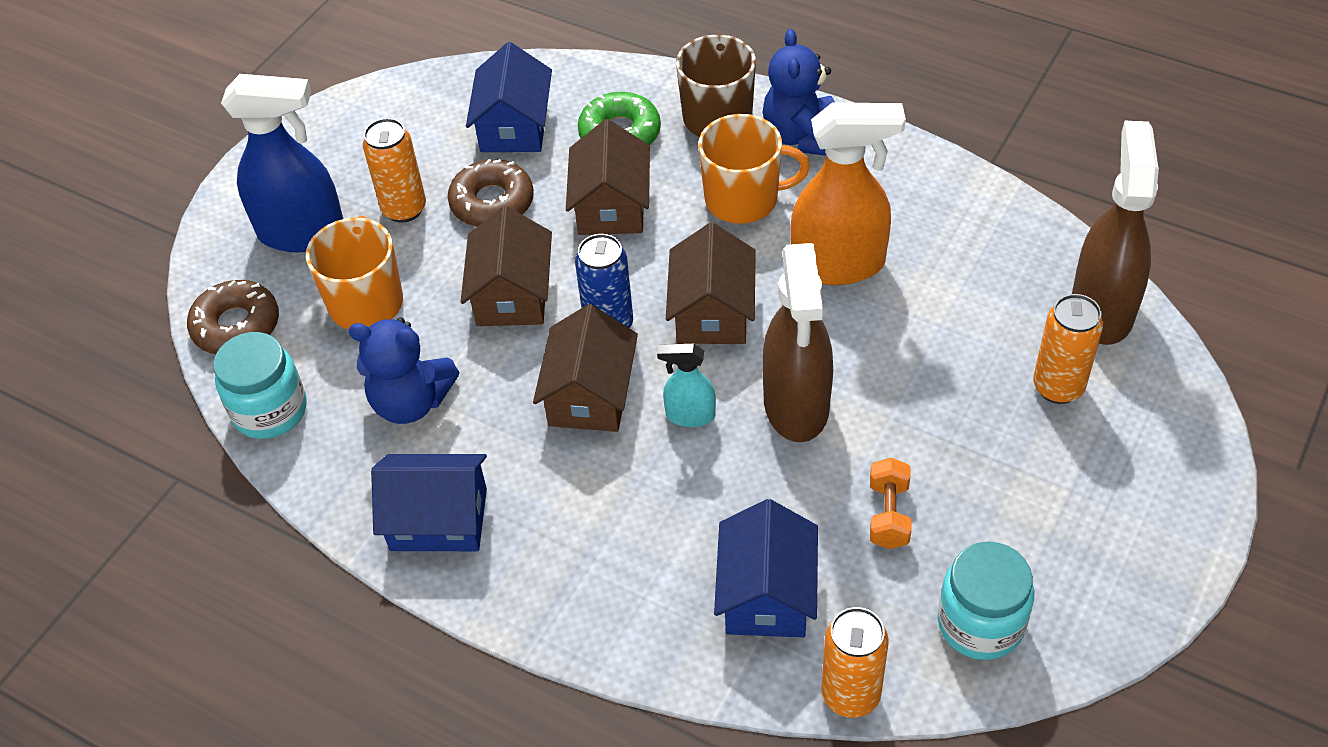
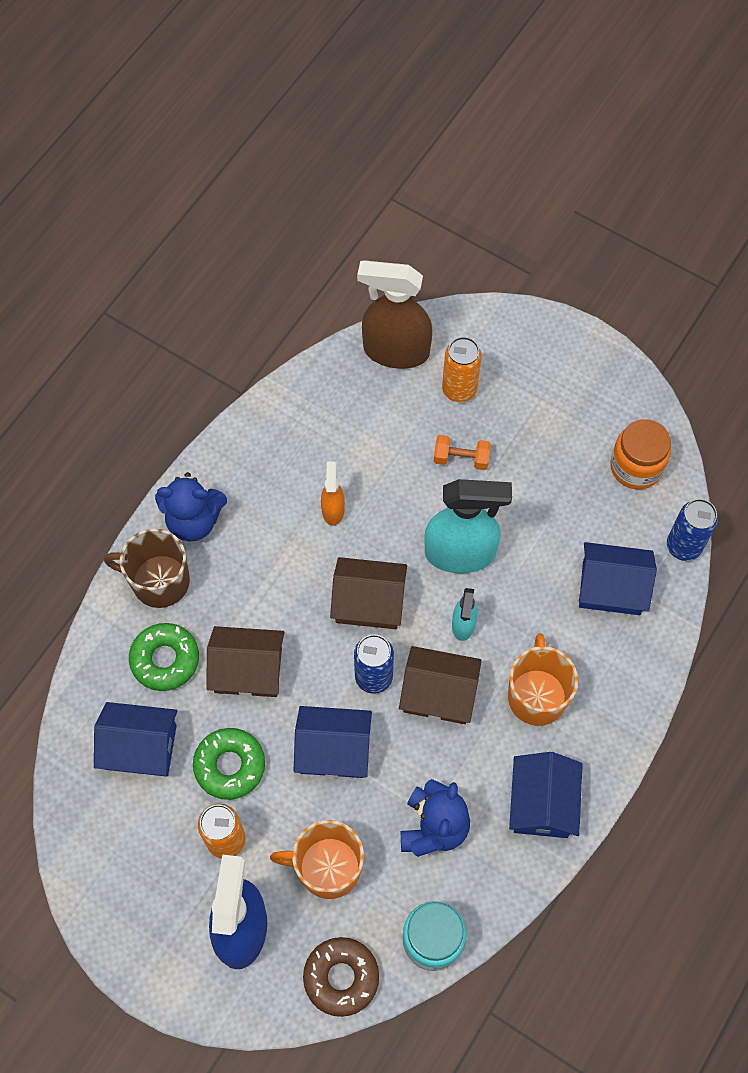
camera: 90 degrees left, 15 degrees up
(492, 202) = (230, 766): brown donut -> green donut
(512, 294) = (333, 750): brown house -> blue house
(743, 199) = (256, 570): orange mug -> orange mug (537, 695)
(796, 405) = (460, 553): brown spray bottle -> turquoise spray bottle
(839, 264) = (333, 510): orange spray bottle -> orange spray bottle, size x0.50
(850, 695) = (683, 546): orange can -> blue can
(888, 515) = (554, 507): orange dumbbell -> orange dumbbell (461, 458)
(980, 624) = (636, 467): turquoise jar -> orange jar

